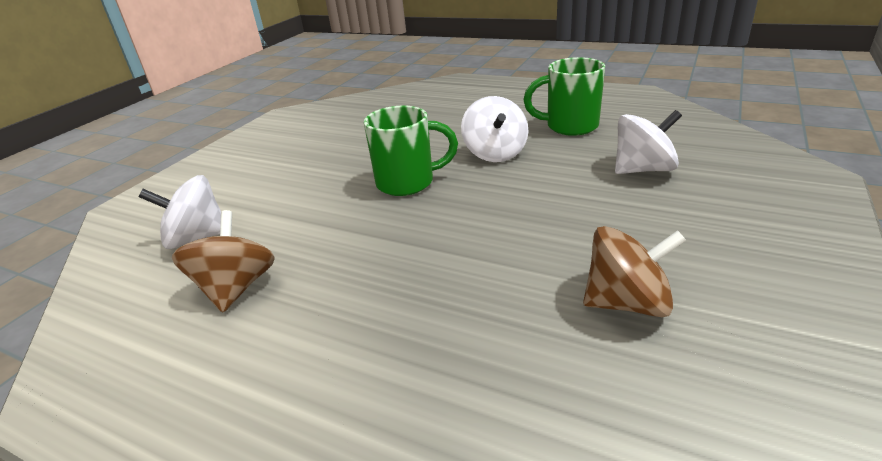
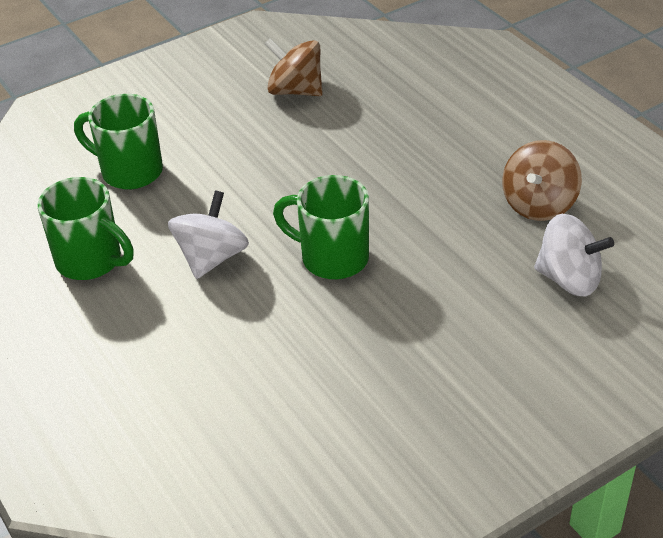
camera: 150 degrees left, 10 degrees up
(643, 169) = (130, 171): white spinning top -> green mug

